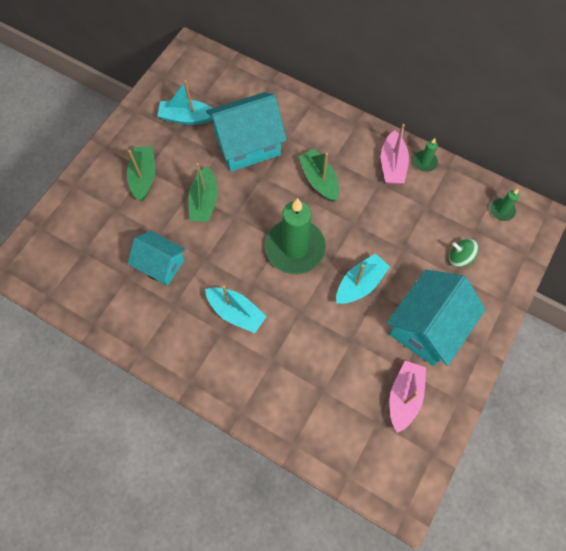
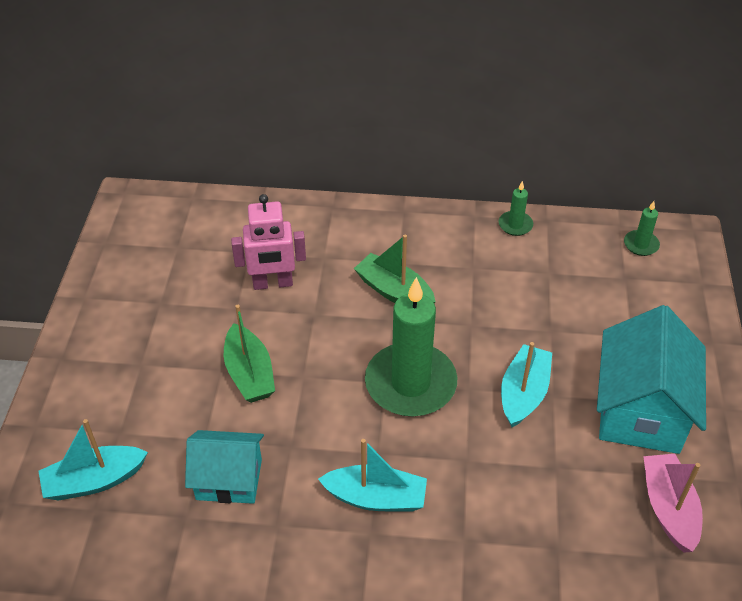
camera: 25 degrees left, 20 degrees down
(144, 177) = (142, 375): green boat -> none
(187, 118) = (168, 280): turquoise boat -> turquoise boat (94, 481)
(247, 145) = (273, 283): turquoise house -> pink robot
(392, 165) = (477, 241): pink boat -> none
(460, 258) = (627, 314): green spinning top -> none

